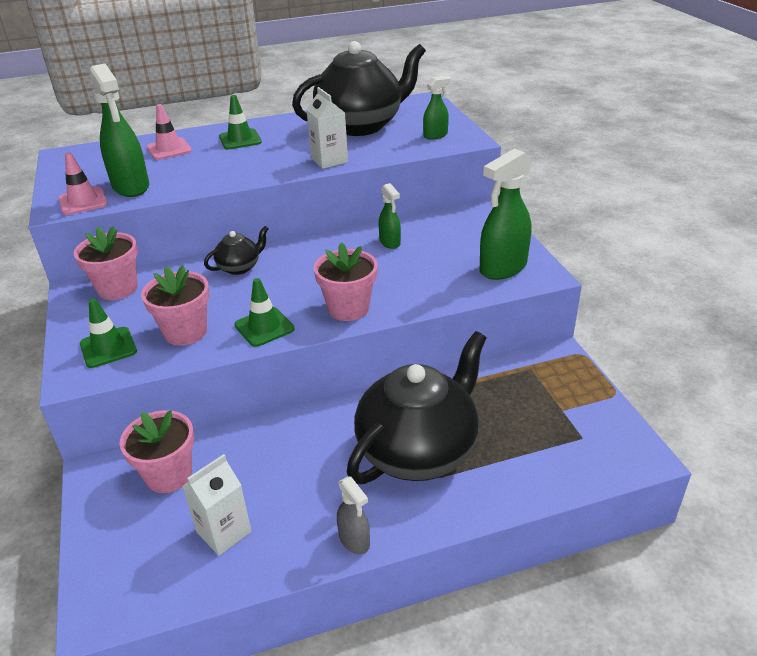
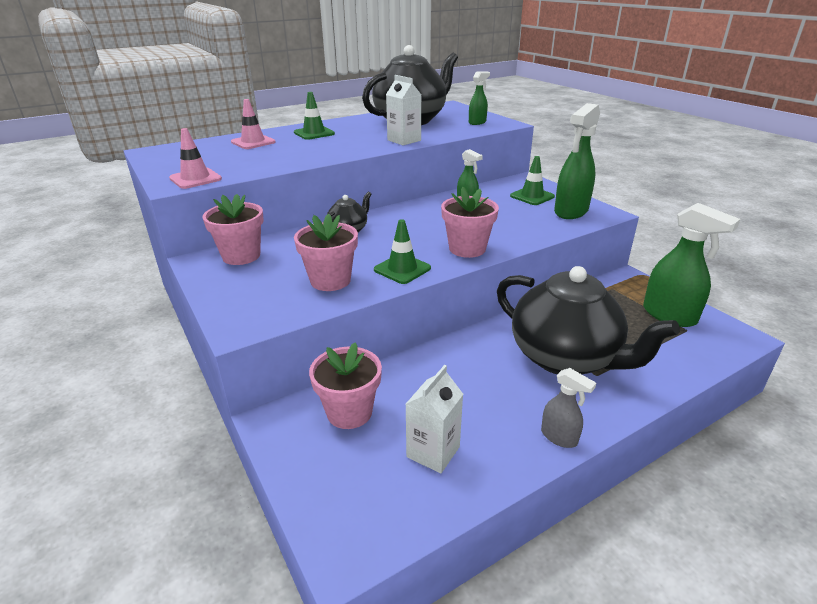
camera: 15 degrees left, 5 degrees down
(108, 347) = (260, 300): green traffic cone -> green traffic cone (532, 196)
(131, 187) = (236, 166): green spray bottle -> green spray bottle (670, 315)
(418, 450) = (565, 358): black teapot -> black teapot turned 105 degrees clockwise

